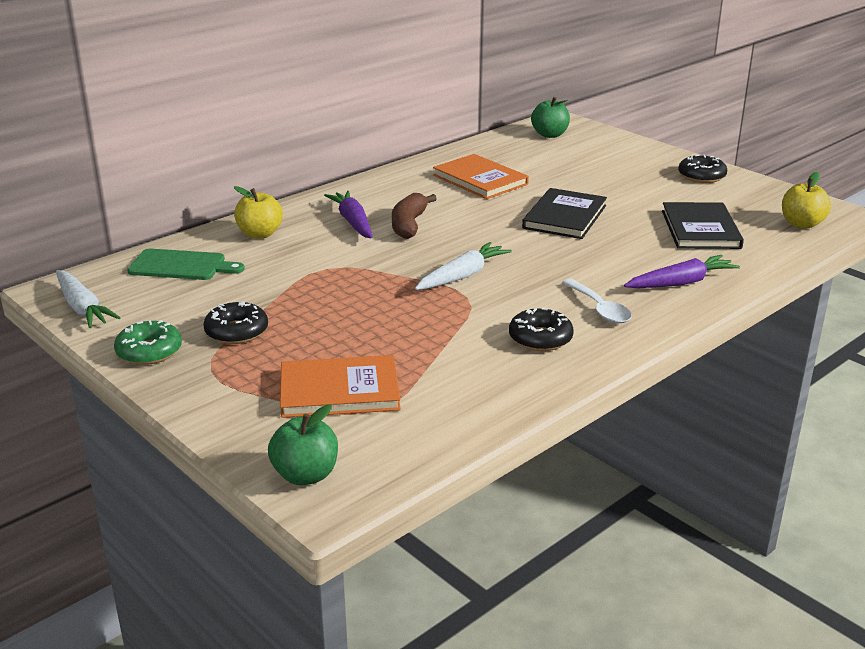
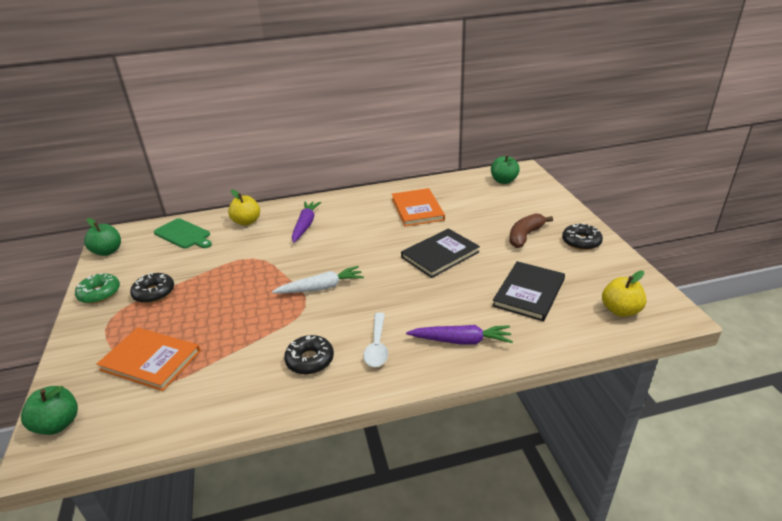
camera: 30 degrees right, 5 degrees up
(82, 308) = (107, 251): white carrot -> green apple
(409, 225) = (335, 236): brown banana -> brown banana (525, 236)

